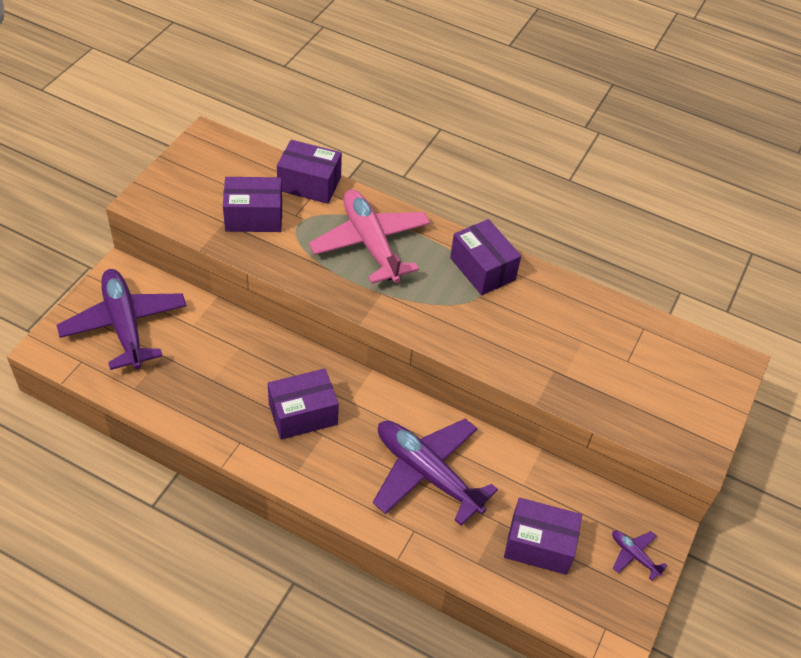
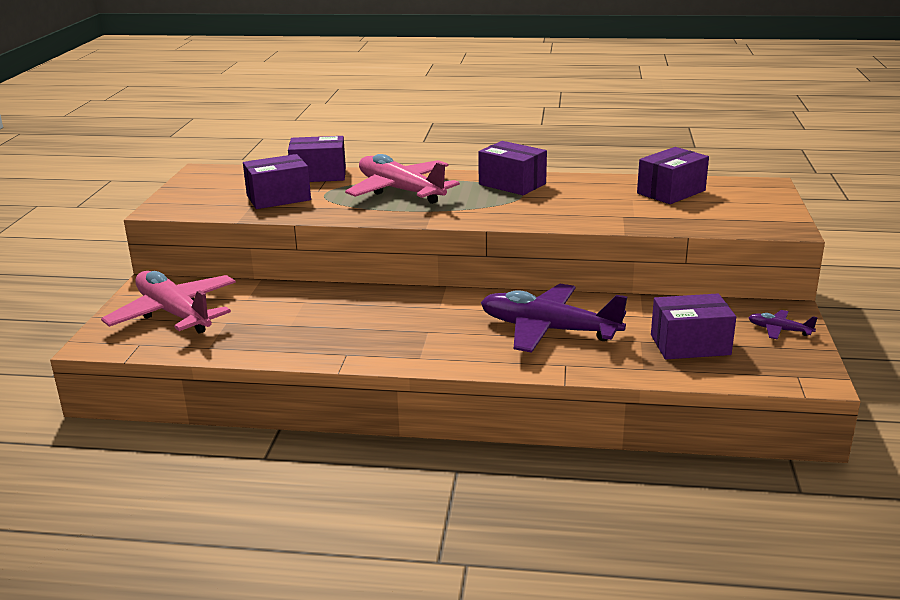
camera: 15 degrees left, 25 degrees down
(124, 325) = (174, 313): purple plane -> pink plane
(303, 414) = (398, 324): purple box -> purple box (671, 192)

